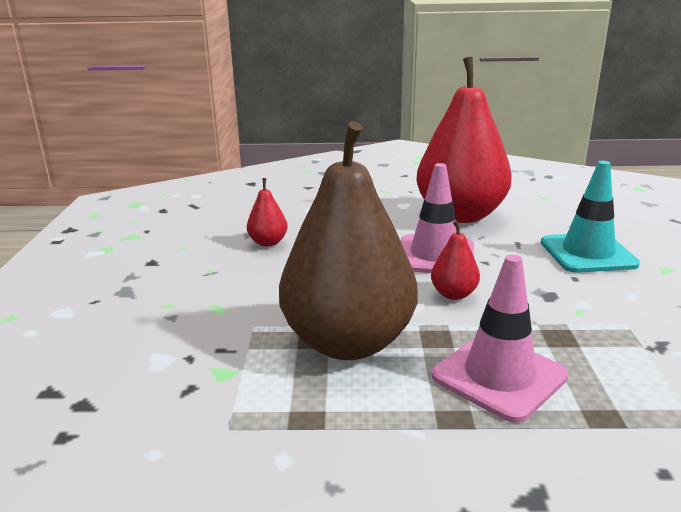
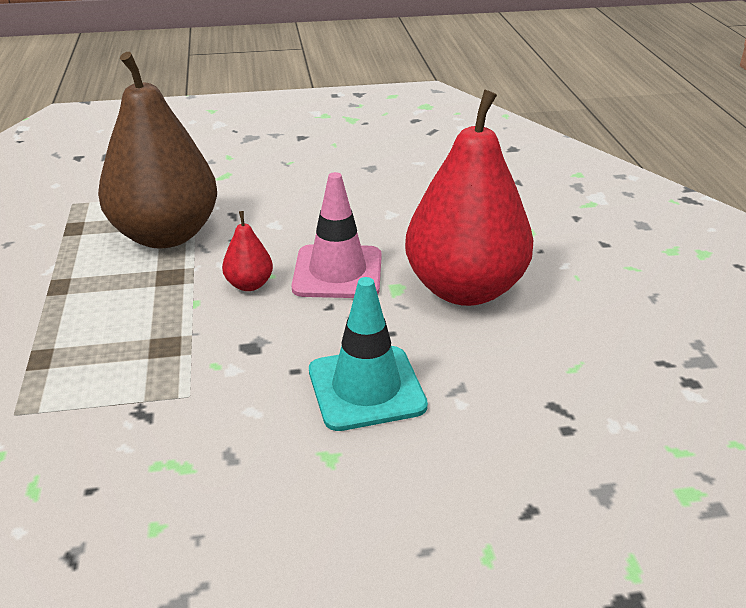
camera: 80 degrees right, 10 degrees up
(268, 242) = (351, 179): red pear -> none
(499, 376) = (106, 307): pink traffic cone -> none

